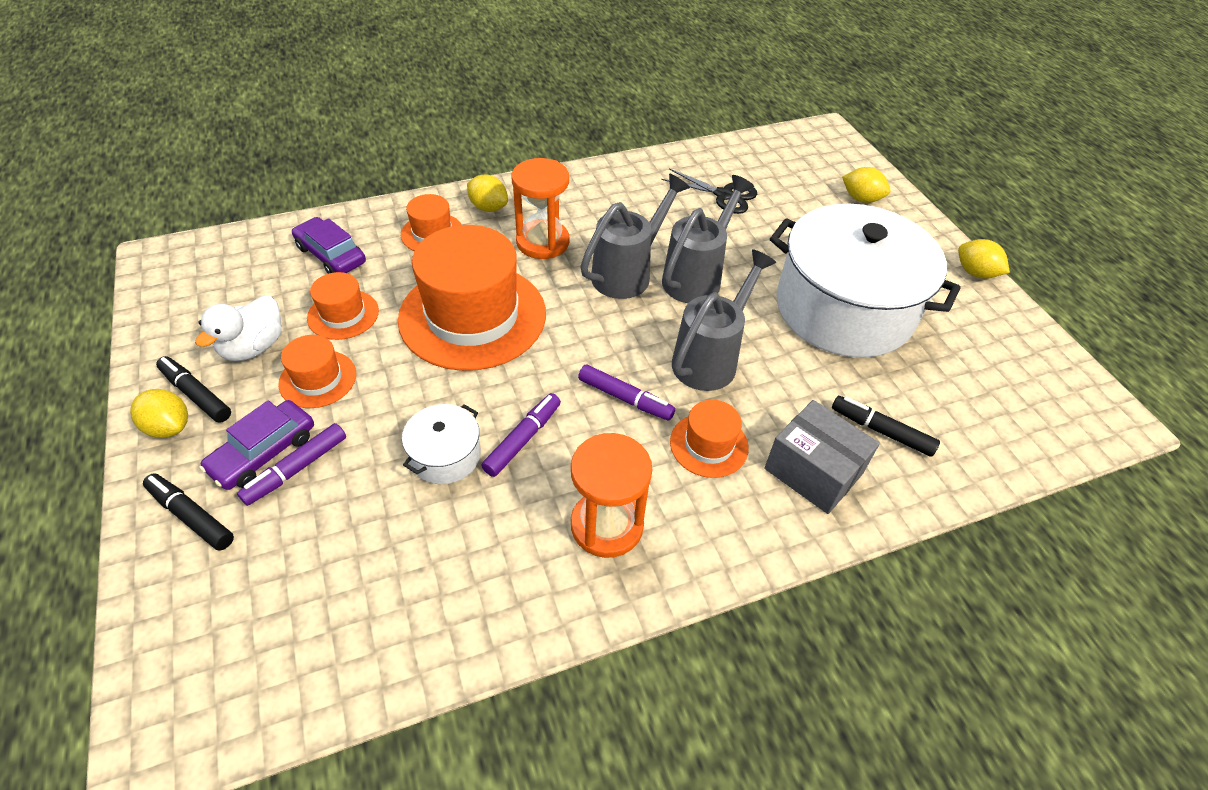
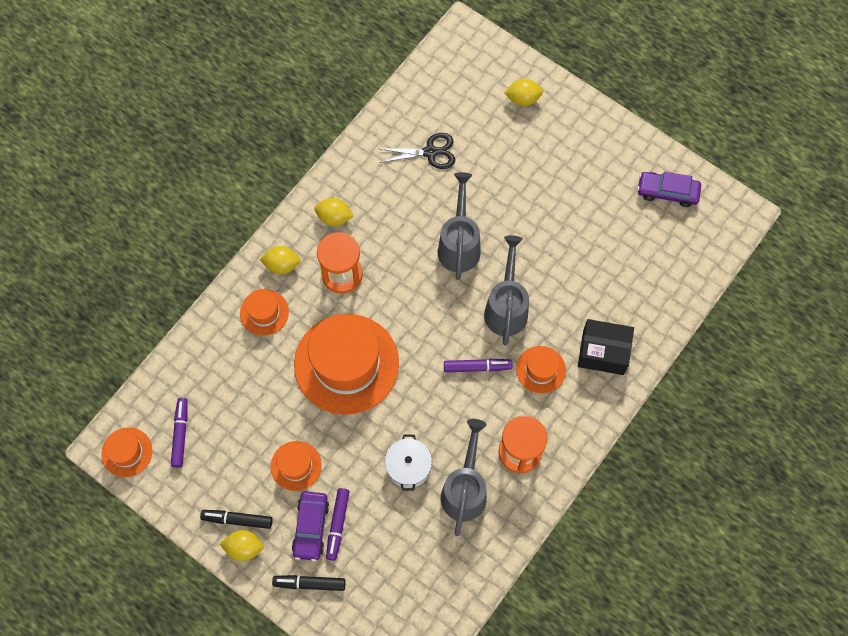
camera: 30 degrees left, 20 degrees up
(254, 347) = (237, 469): white duck -> none
(331, 255) = (215, 372): purple car -> purple car (667, 192)
(343, 314) = (267, 413): orange hat -> orange hat (127, 452)
(523, 439) = (441, 429): purple marker -> purple marker (180, 434)
(627, 273) = (414, 268): grey watering can -> grey watering can (465, 489)
(813, 471) = (603, 352): grey box -> black box
(844, 309) = (561, 216): white pot -> none
(881, 431) = (625, 301): black marker -> none
(975, 273) = (625, 132): yellow lemon -> yellow lemon (334, 217)

